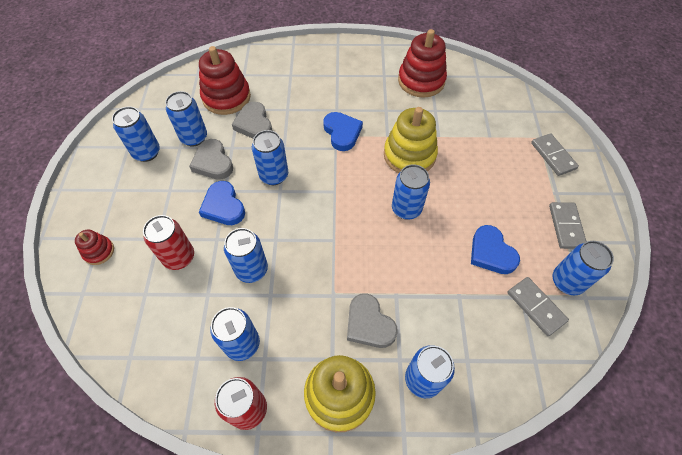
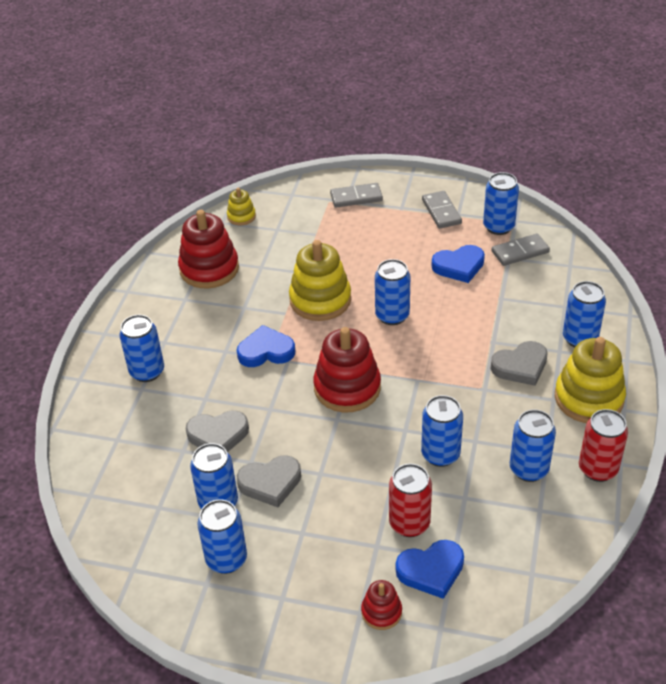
camera: 75 degrees left, 15 degrees down
(223, 206) = (345, 475): blue heart -> blue heart (431, 570)
(226, 97) = (155, 462): red stacking toy -> red stacking toy (347, 388)
(274, 175) = (312, 422): blue can -> blue can (147, 371)
(490, 85) = (241, 216): none -> yellow stacking toy
(566, 226) = (441, 212): grey domino -> grey domino turned 60 degrees clockwise

